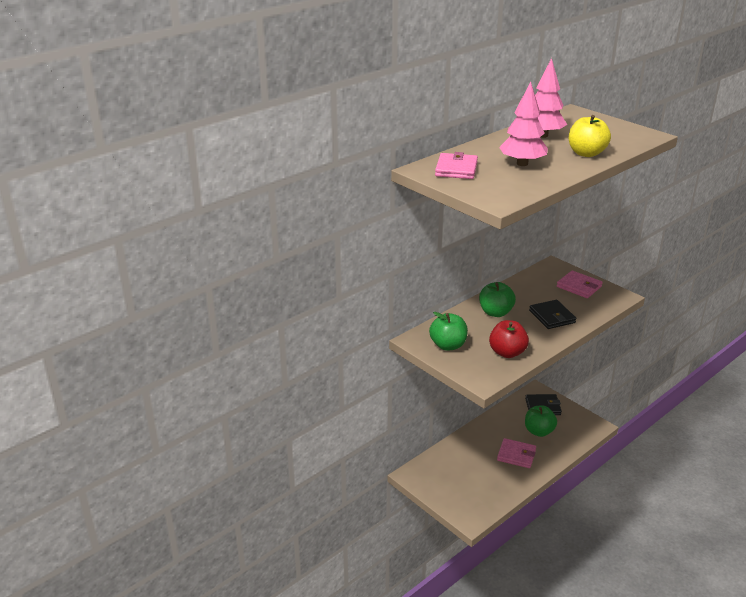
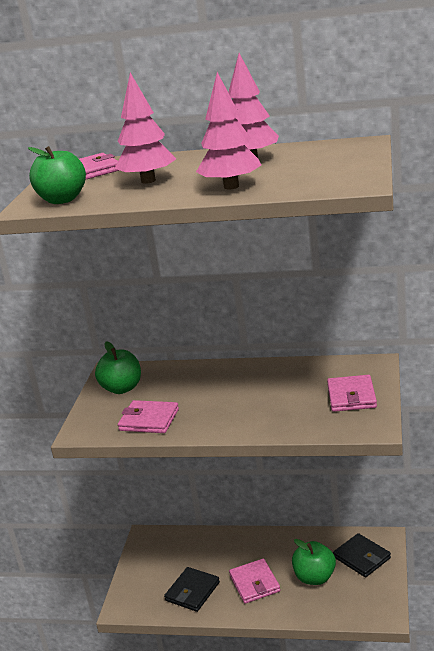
camera: 55 degrees right, 5 degrees down
(495, 312) = (218, 381): green apple -> green apple (62, 200)
(507, 352) = (149, 420): red apple -> pink wallet
(552, 316) = (258, 411): black wallet -> black wallet (192, 591)
(586, 153) = (231, 186): yellow apple -> pink tree

